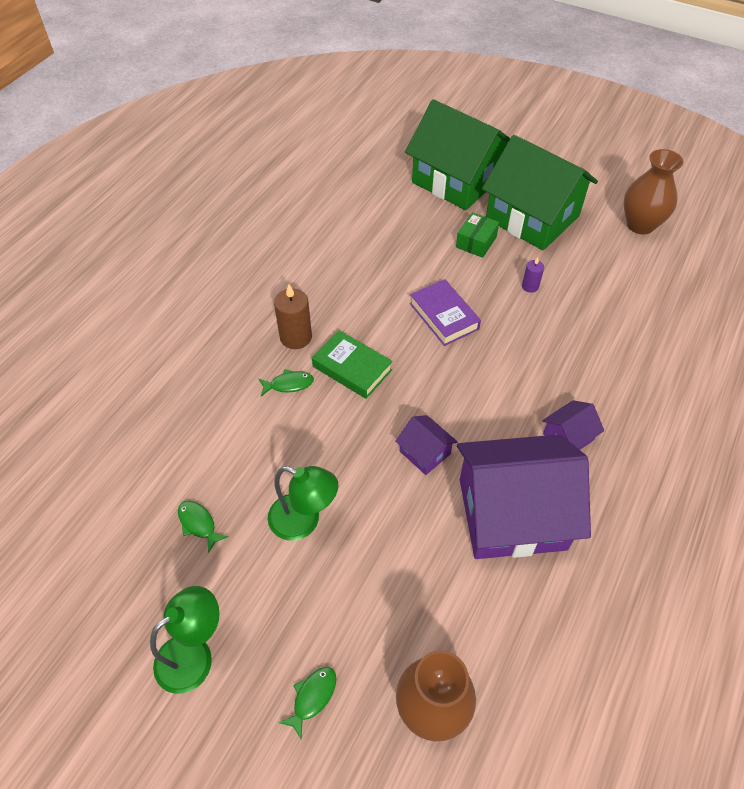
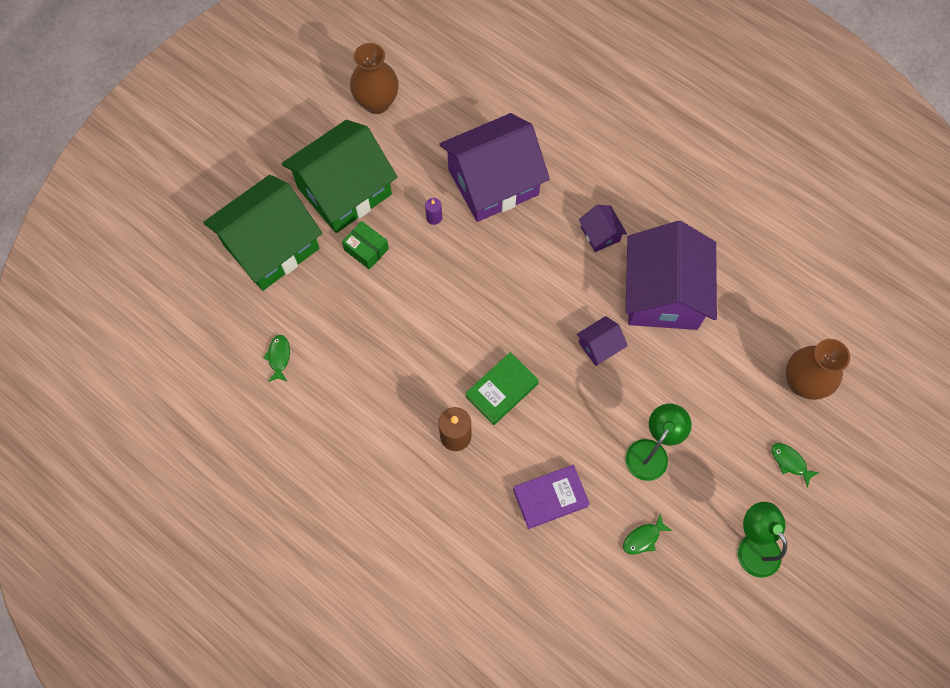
camera: 80 degrees left, 15 degrees up
(289, 384) = (510, 449): green fish -> green fish (279, 357)
(444, 316) = (455, 299): purple book -> purple book (550, 498)
(592, 328) = (493, 182): none -> purple house

